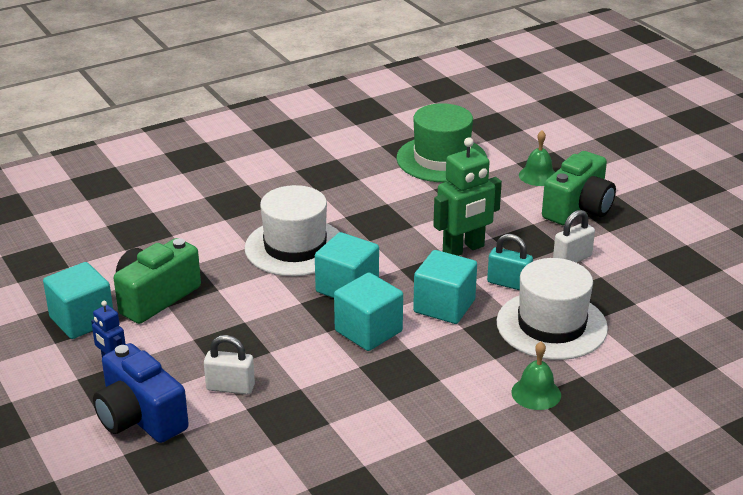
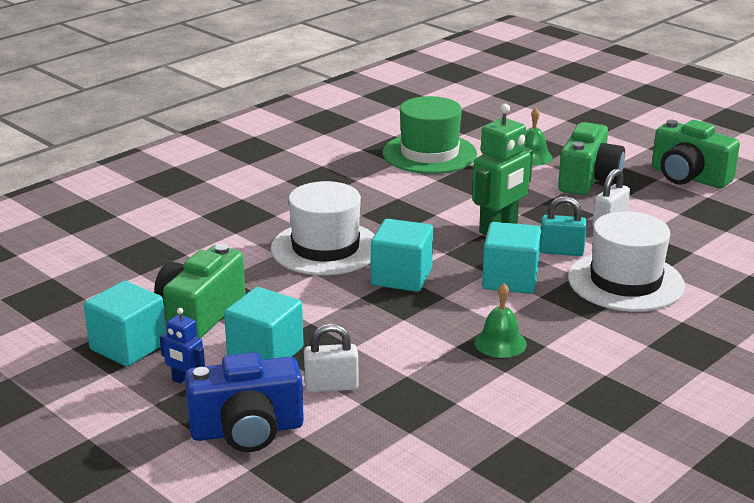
camera: 15 degrees left, 5 degrees down
(140, 417) = (247, 430): blue camera -> blue camera turned 45 degrees counterclockwise
(368, 331) = (447, 313): turquoise cube -> turquoise cube (265, 353)
(536, 393) = (648, 343): green bell -> green bell (500, 343)
(680, 219) = (688, 177): none -> green camera

